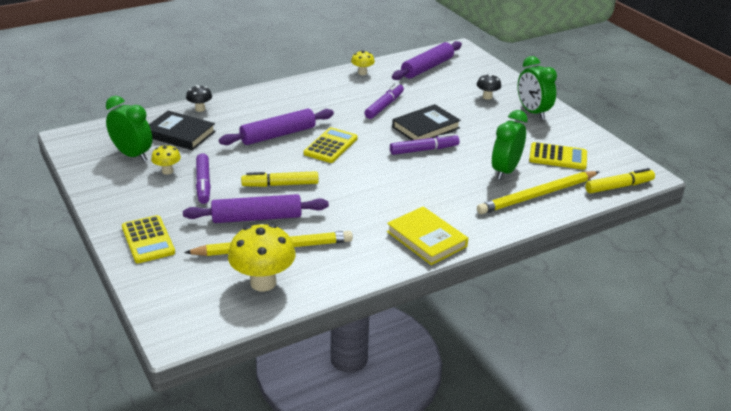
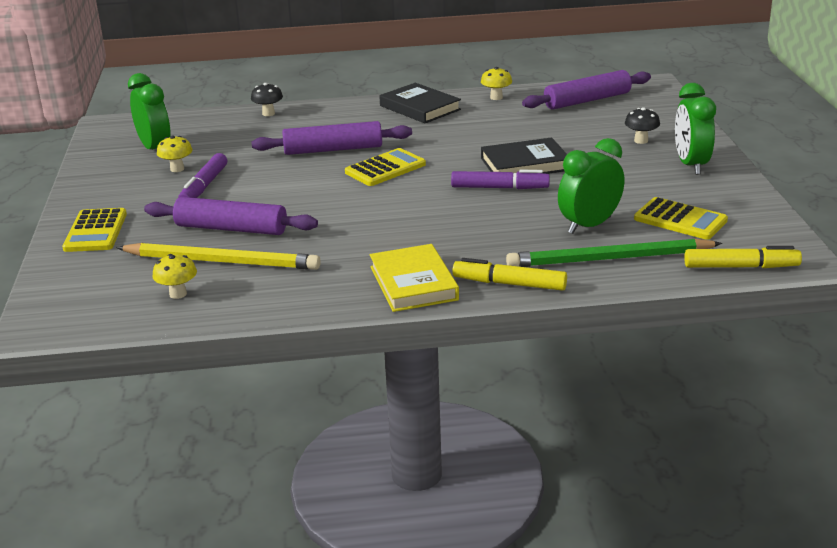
camera: 25 degrees right, 5 degrees down
(180, 134) = (224, 135): black book -> black book (420, 108)
(263, 283) = (178, 294): yellow mushroom -> yellow mushroom, size x0.52
(280, 185) = (288, 200): yellow marker -> yellow marker (509, 284)
(384, 106) = (492, 135): purple marker -> none
(537, 195) = (609, 259): yellow pencil -> green pencil

